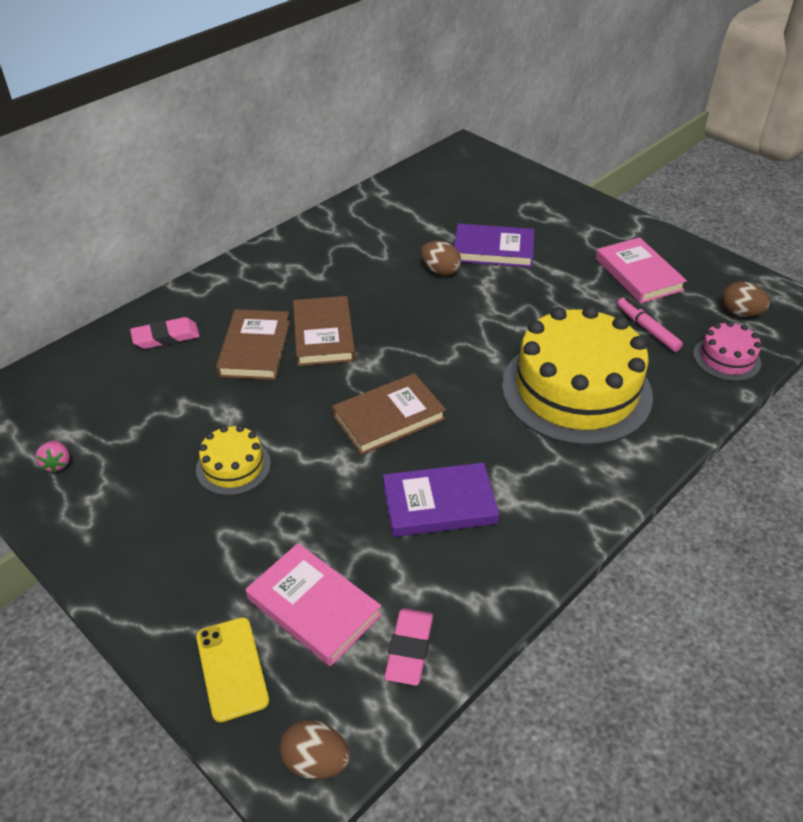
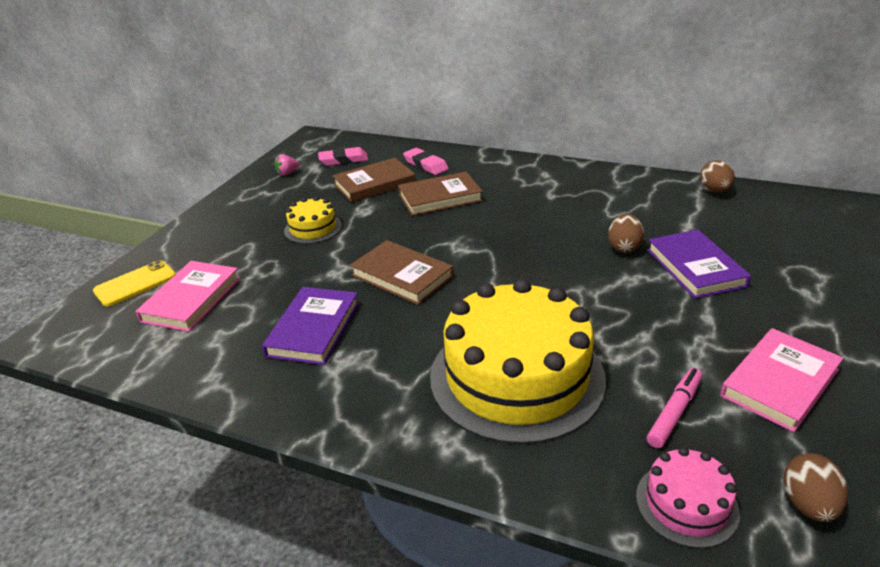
camera: 70 degrees right, 10 degrees down
(316, 761) = (61, 339): brown egg -> brown egg (714, 190)
(324, 335) = (479, 219): brown book -> brown book (374, 184)
(409, 649) = (158, 354): pink eraser -> pink eraser (343, 160)
(439, 504) = (313, 329): purple book -> purple book turned 45 degrees clockwise

